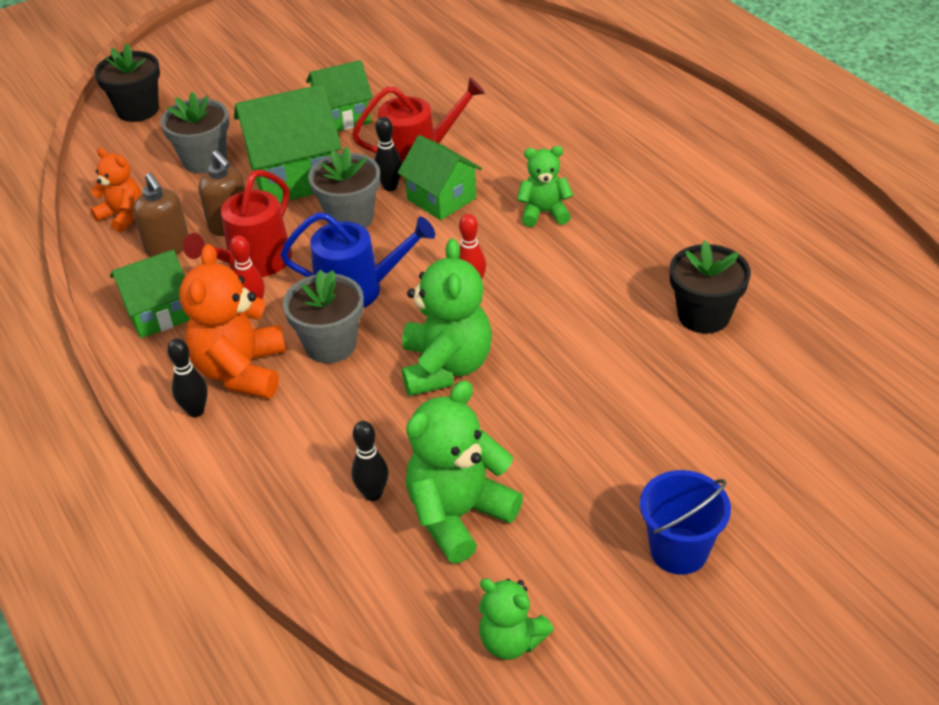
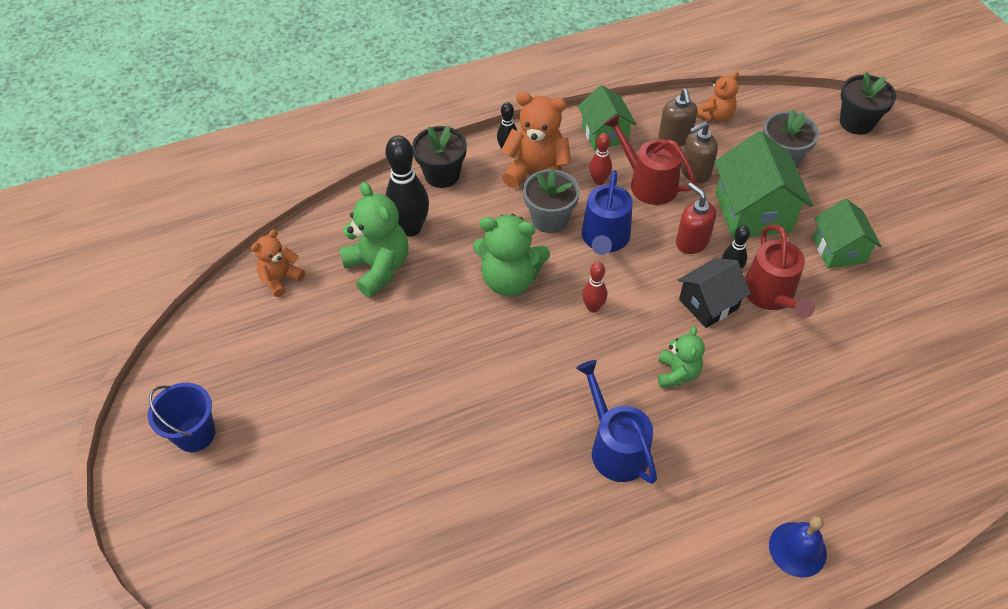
camera: 100 degrees right, 10 degrees up
(168, 247) = (674, 139): brown soap dispenser -> brown soap dispenser turned 75 degrees counterclockwise
(350, 218) = (691, 242): grey flower pot -> red soap dispenser
(373, 494) = (410, 228): black bowling pin -> black bowling pin, size x1.87
(441, 198) = (708, 304): green house -> black house
(511, 640) = (281, 279): green teddy bear -> orange teddy bear
(656, 246) = (615, 448): none -> blue watering can
(678, 550) = (306, 377): blue bucket -> blue bucket (195, 434)
(703, 315) = (520, 459): black flower pot -> black flower pot (442, 175)
(708, 129) = (797, 549): none -> blue bell

